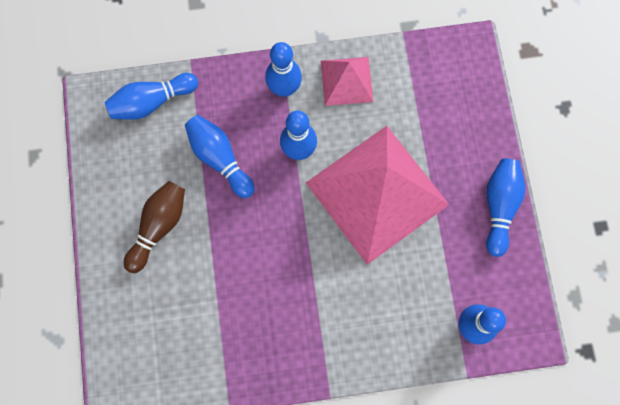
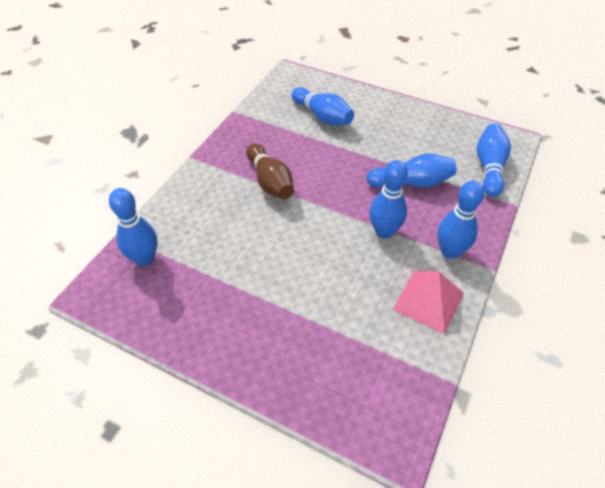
camera: 125 degrees right, 25 degrees down
(159, 226) = (383, 131): brown bowling pin -> brown bowling pin (270, 182)
(377, 193) = (304, 261): pink pyramid -> none
(499, 206) = (212, 346): blue bowling pin -> blue bowling pin (323, 116)

